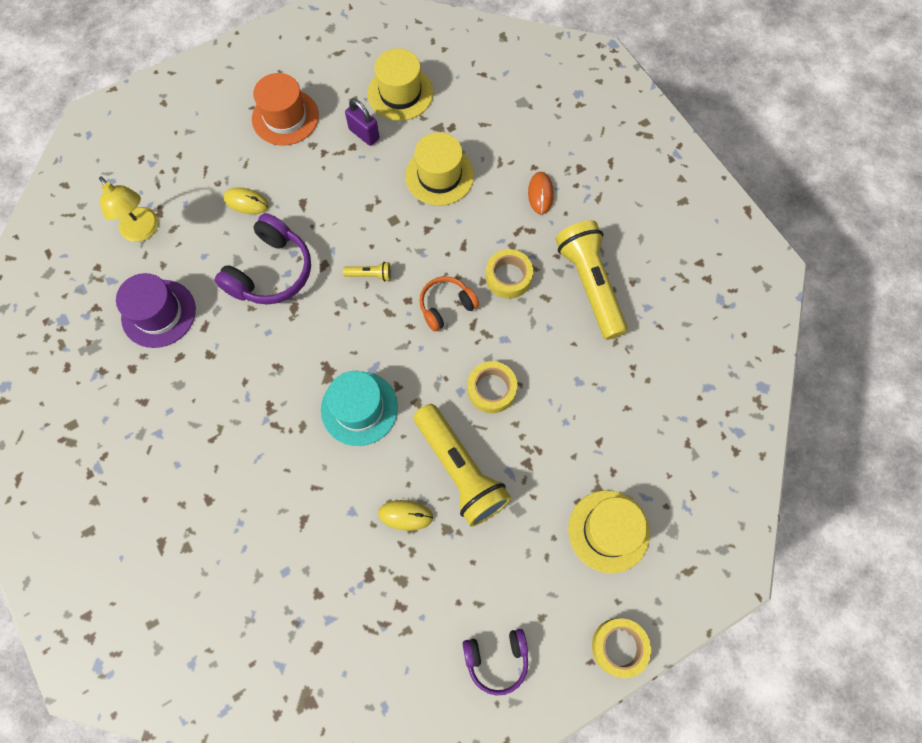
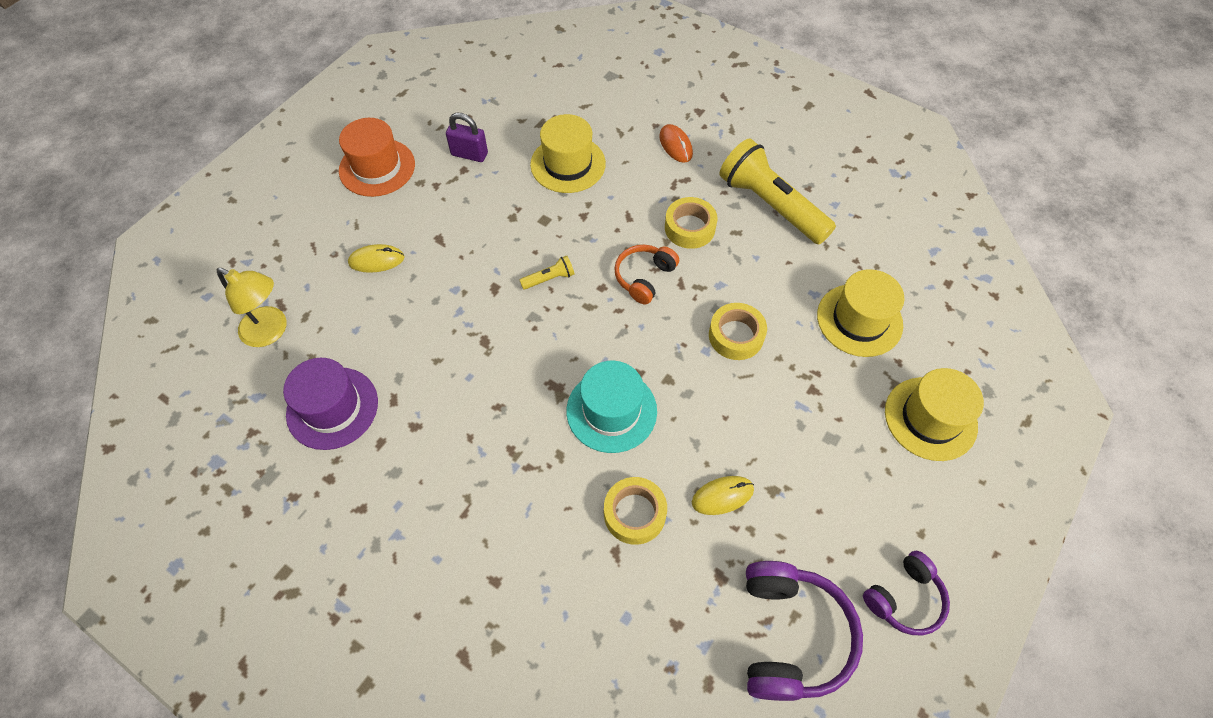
camera: 25 degrees left, 10 degrees down
(271, 271) = (440, 316): purple headphones -> purple headphones (790, 635)
(400, 93) = (486, 107): yellow hat -> yellow hat (859, 320)
(460, 470) = (751, 425): yellow flashlight -> none
(619, 647) = (1012, 525): yellow tape -> yellow tape (634, 513)

